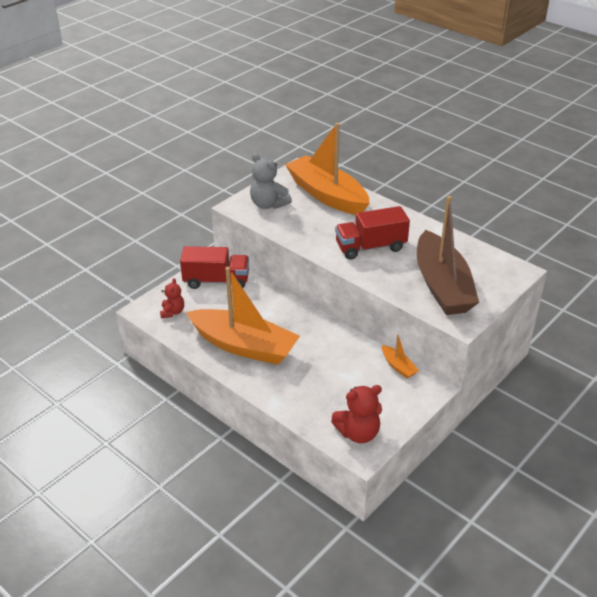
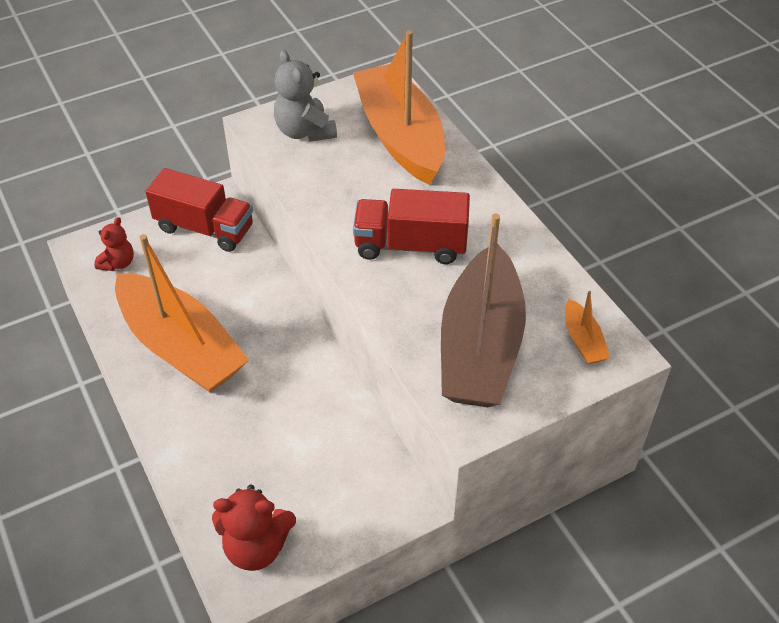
camera: 20 degrees right, 10 degrees up
(398, 366) = (380, 450): orange boat -> orange boat (583, 340)

